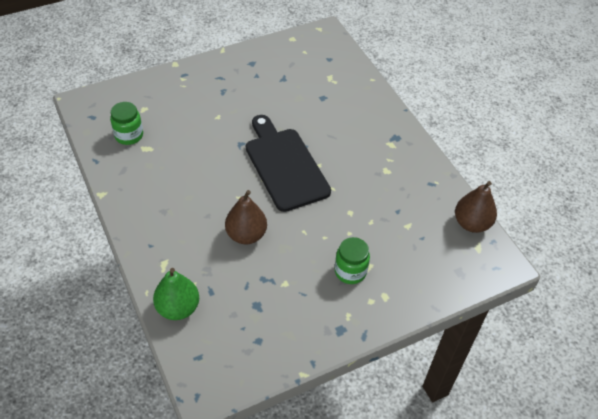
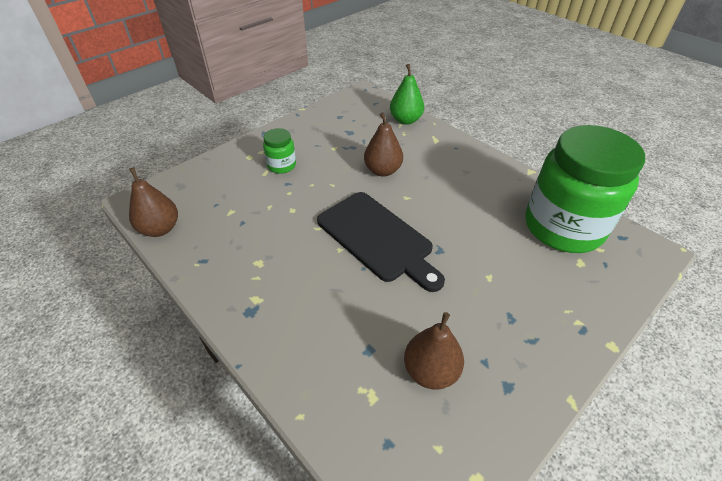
camera: 165 degrees right, 5 degrees down
(129, 135) = (563, 227): green jar -> green jar, size x2.36
(291, 79) = (430, 371): none -> brown pear

